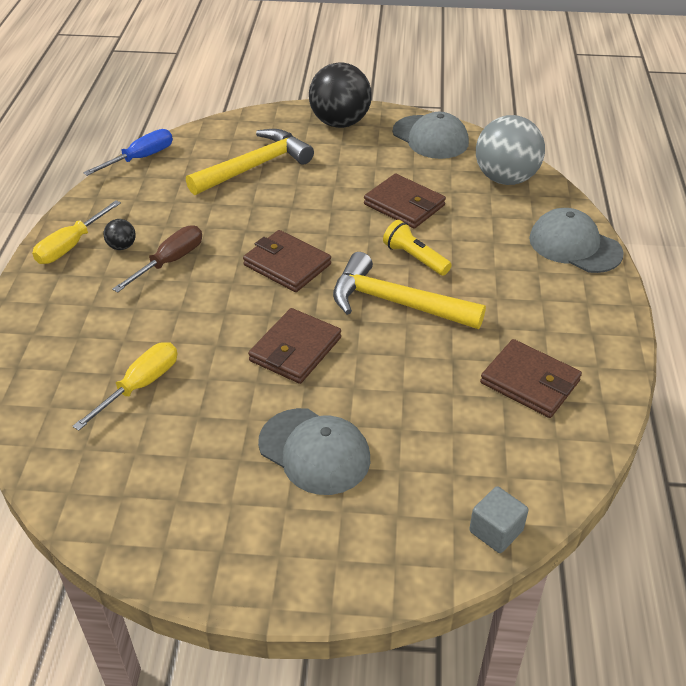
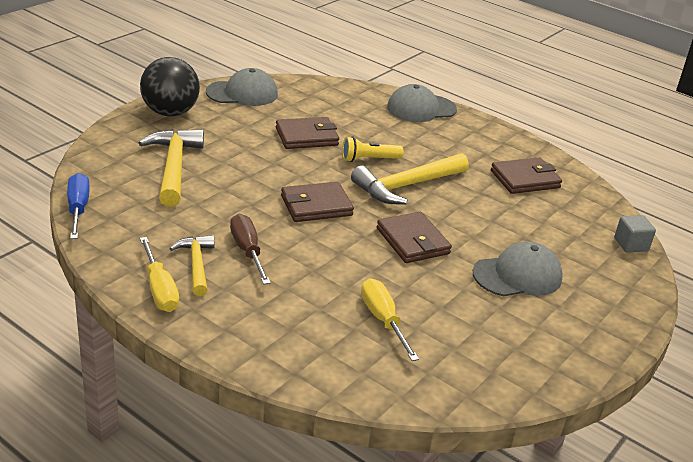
camera: 60 degrees left, 10 degrees down
(122, 246) = (196, 265): black ball -> yellow hammer
(505, 179) = (326, 94): grey ball -> none

